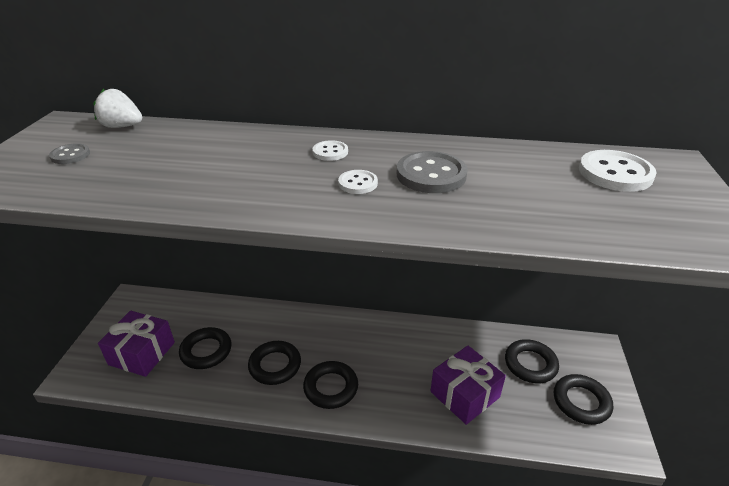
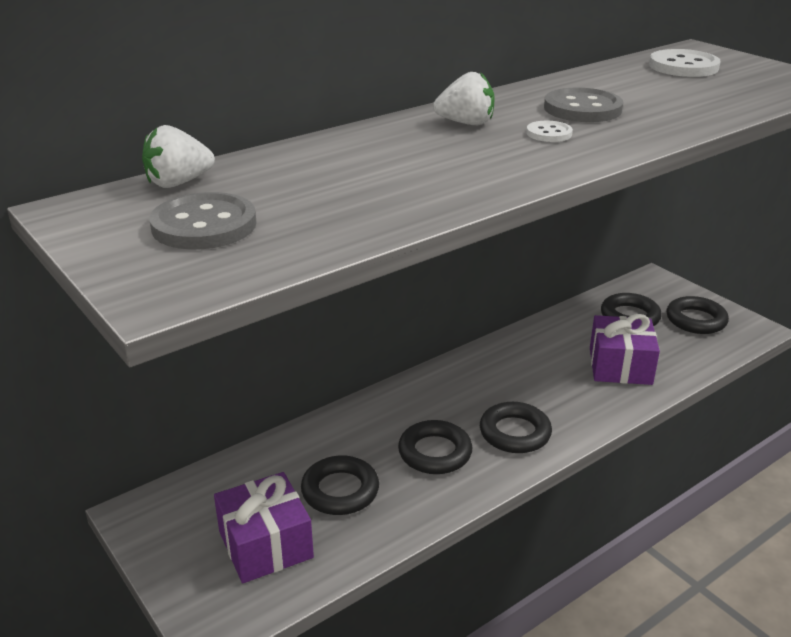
camera: 45 degrees left, 5 degrees down
(70, 155) = (204, 225): grey button -> grey button, size x1.83
(330, 152) = (466, 123): white button -> white strawberry

